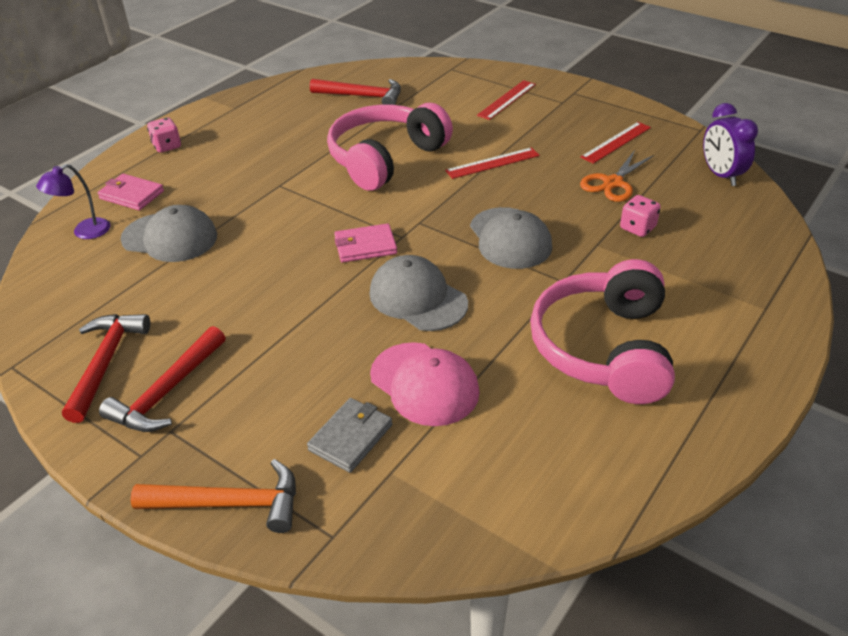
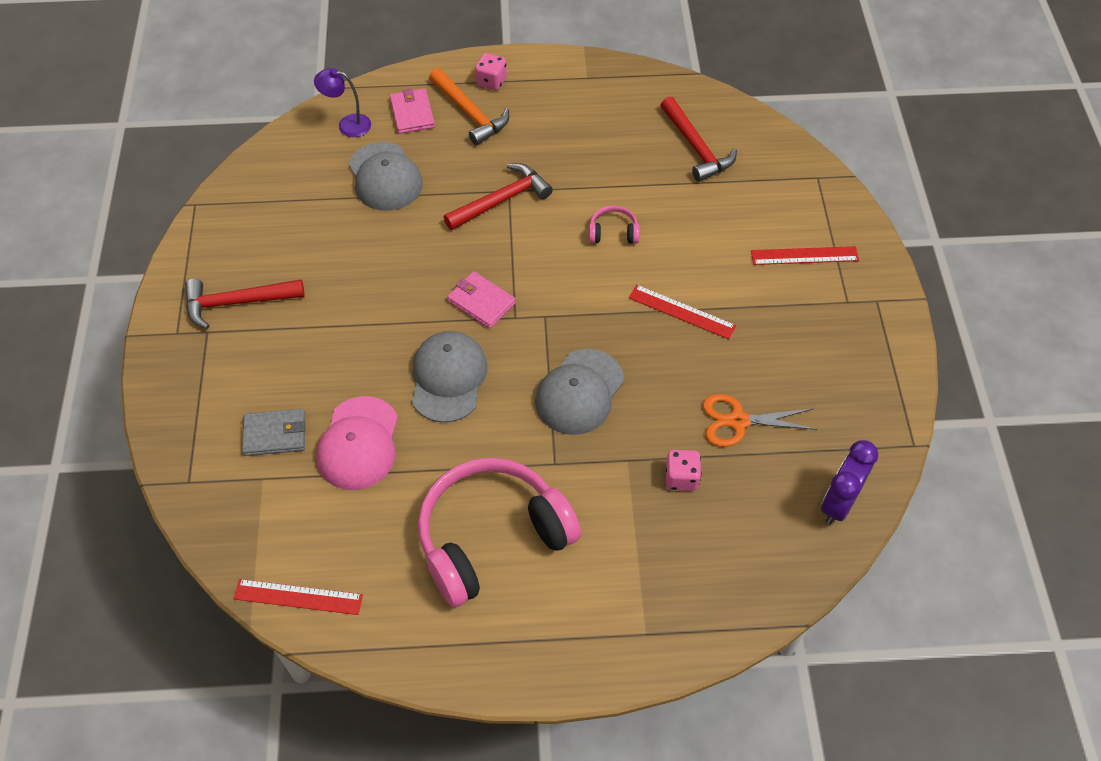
camera: 50 degrees right, 15 degrees up
(106, 363) = (236, 249): red hammer -> red hammer (501, 200)
(229, 504) = (174, 409): orange hammer -> orange hammer (470, 113)
(385, 159) = (613, 232): pink headphones -> pink headphones, size x0.40
(616, 142) = (814, 386): red ruler -> red ruler (298, 597)

